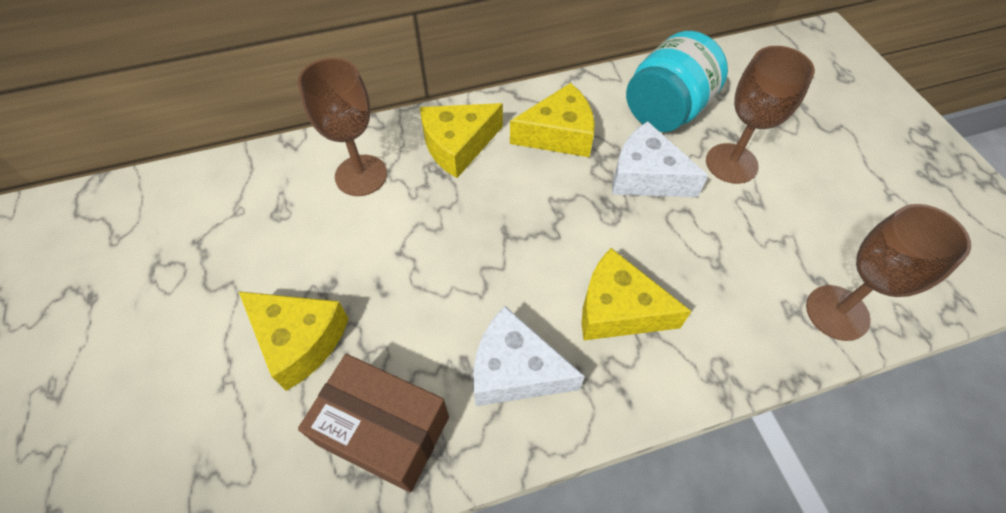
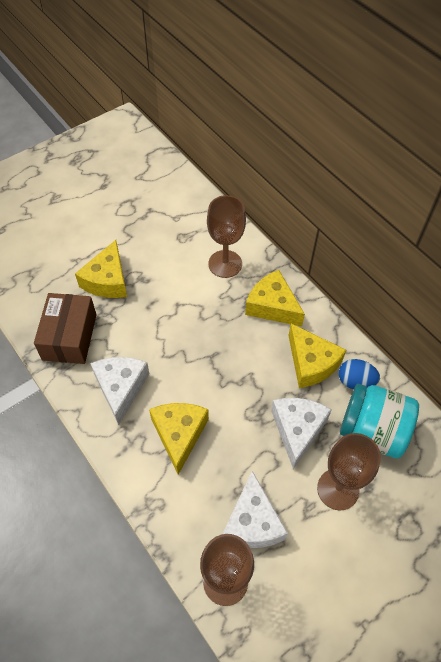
camera: 70 degrees right, 0 degrees up
(598, 103) = (355, 381): none -> blue egg
(761, 259) = (252, 522): none -> white cheese

